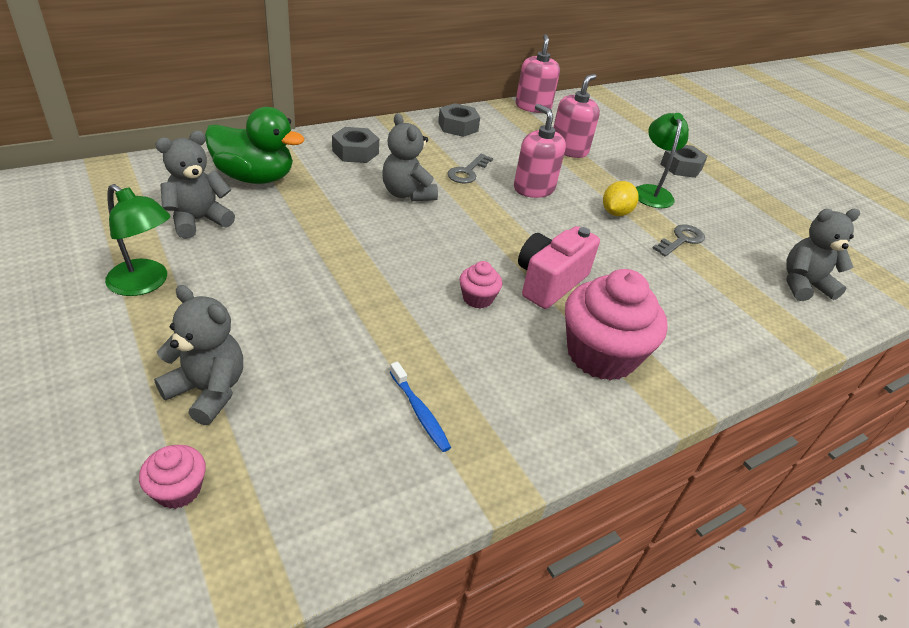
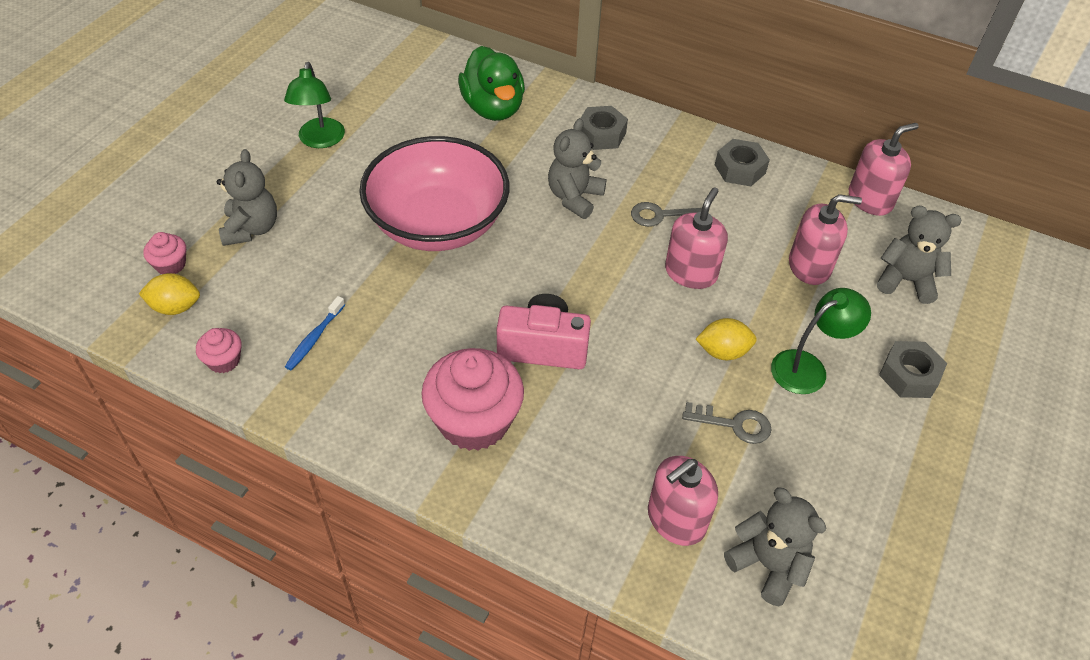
camera: 60 degrees right, 10 degrees up
(198, 220) = (409, 117): grey teddy bear -> grey teddy bear (906, 281)
(256, 515) = (175, 307): none -> yellow lemon
(355, 268) = (438, 224): none -> pink bowl
(477, 298) = (472, 311): pink cupcake -> pink cupcake (224, 360)
(751, 303) = (676, 519): none -> pink soap dispenser

